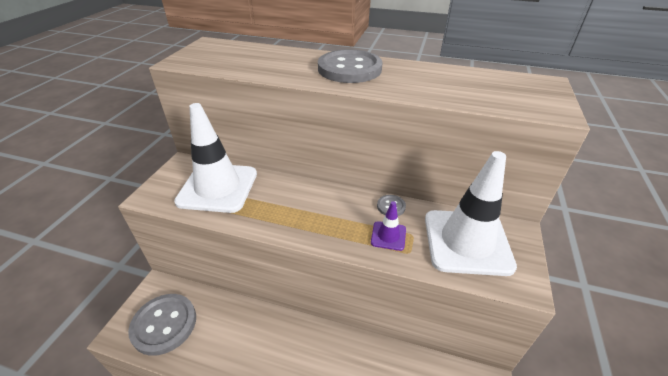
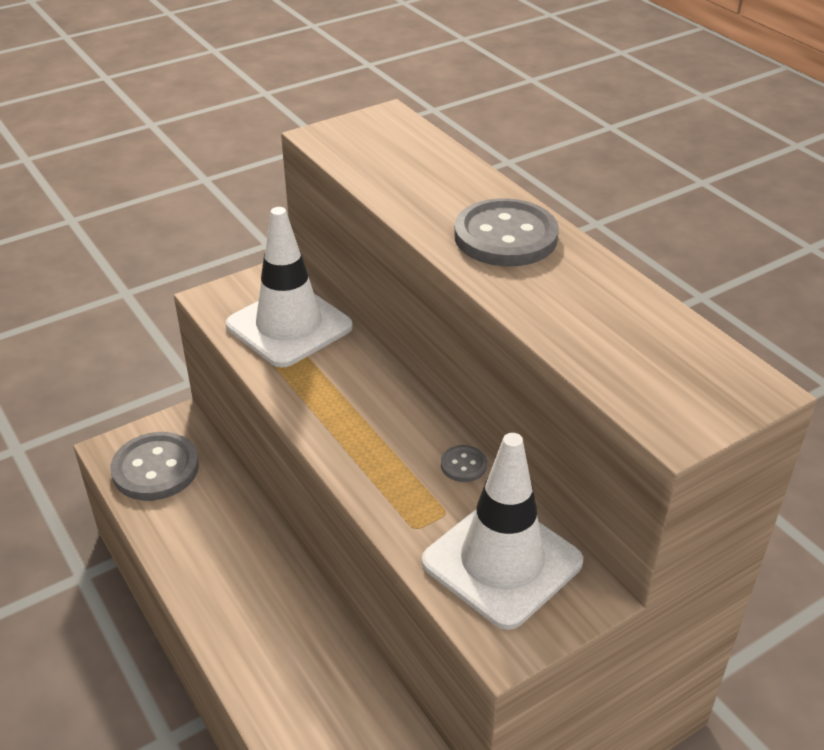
camera: 40 degrees right, 0 degrees up
(388, 236) = (414, 495): purple traffic cone -> none

